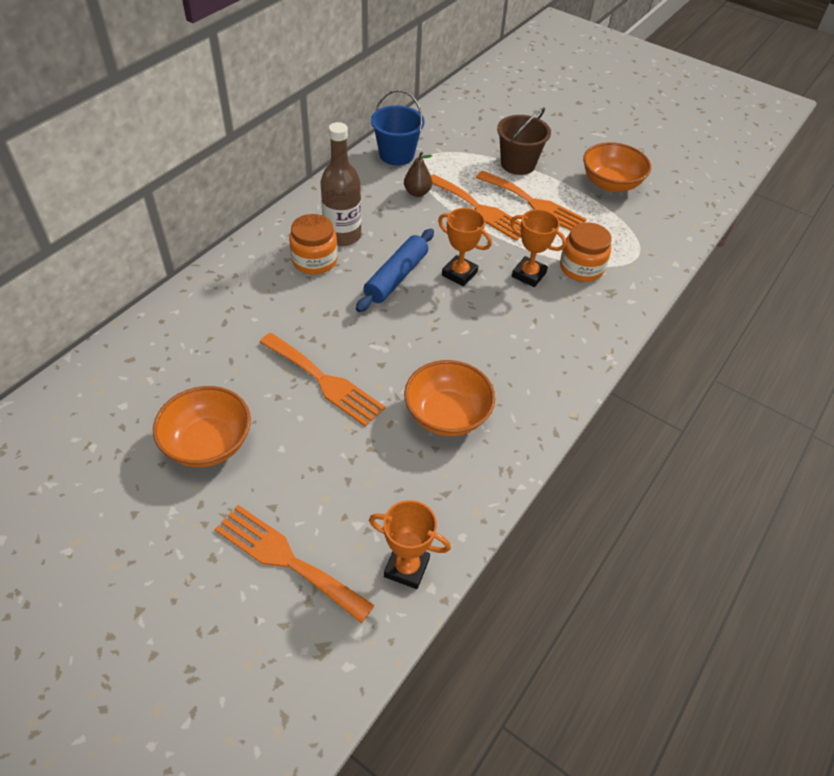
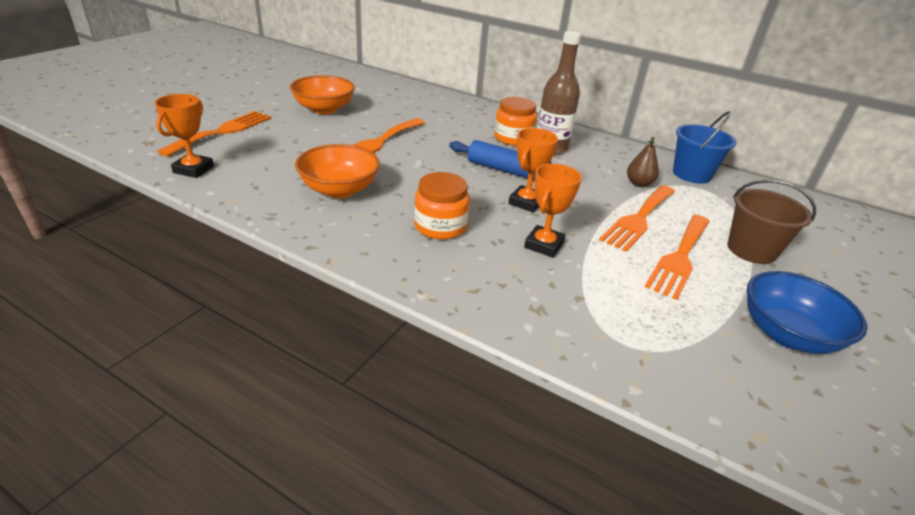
camera: 85 degrees right, 15 degrees down
(581, 268) = (575, 287): orange jar -> orange jar (440, 226)
(611, 183) = (787, 334): orange bowl -> blue bowl

